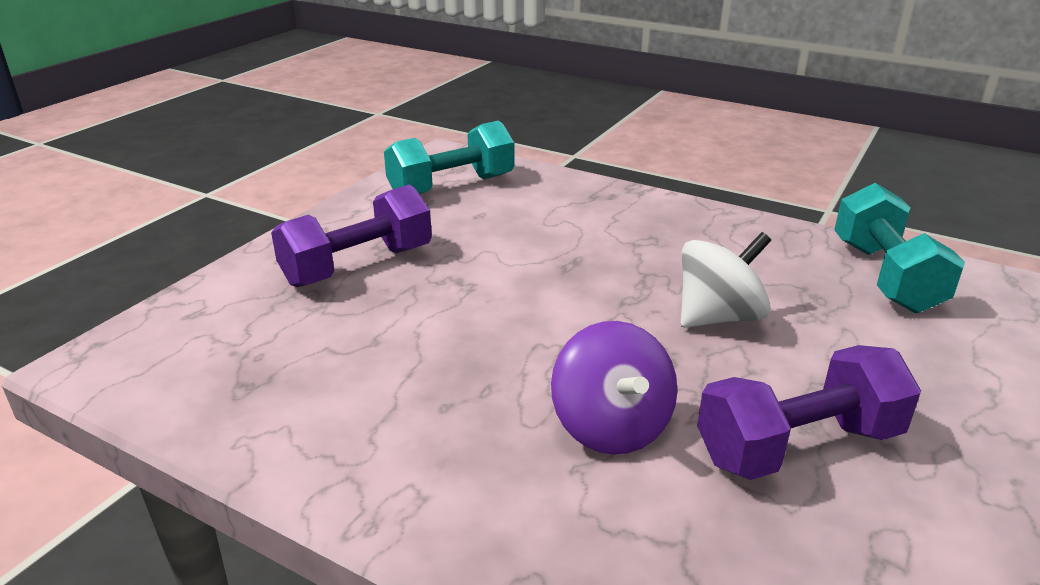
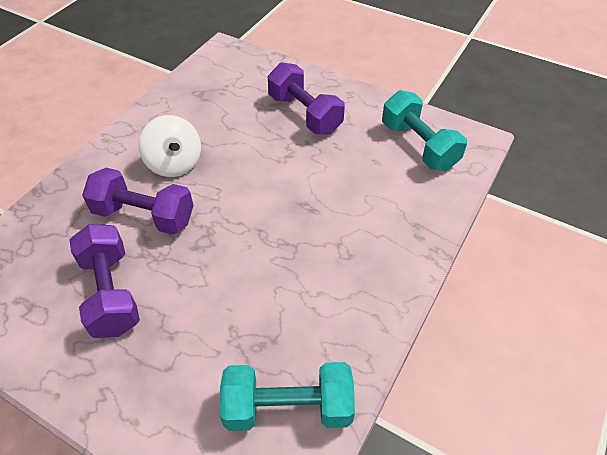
camera: 90 degrees right, 20 degrees up
(611, 427) = (144, 215): purple spinning top -> purple dumbbell
(718, 317) = (238, 278): white spinning top -> white spinning top (174, 163)

